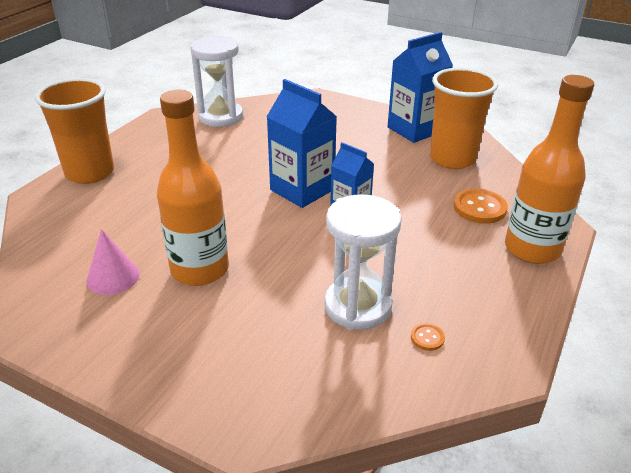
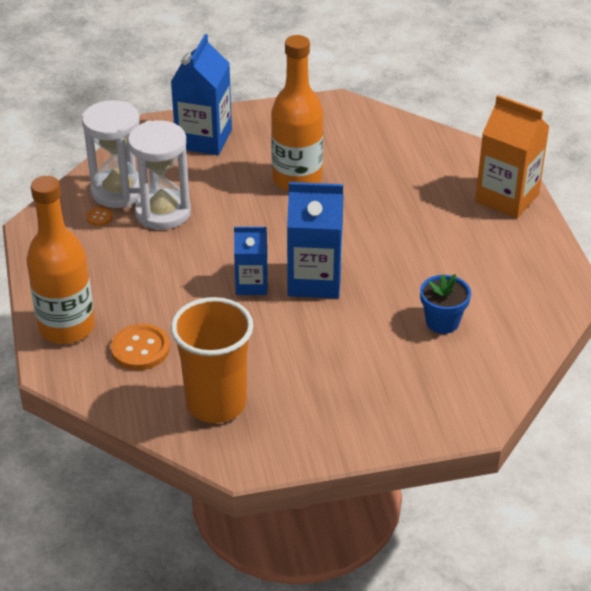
camera: 140 degrees right, 5 degrees up
(90, 173) = (507, 198): orange cup -> orange carton
(113, 277) = (344, 147): pink cone -> none
(221, 117) = (519, 323): white hourglass -> white hourglass (118, 191)
(260, 135) = (442, 322): none -> blue flower pot
(415, 129) = (298, 430): blue carton -> blue carton (204, 139)

